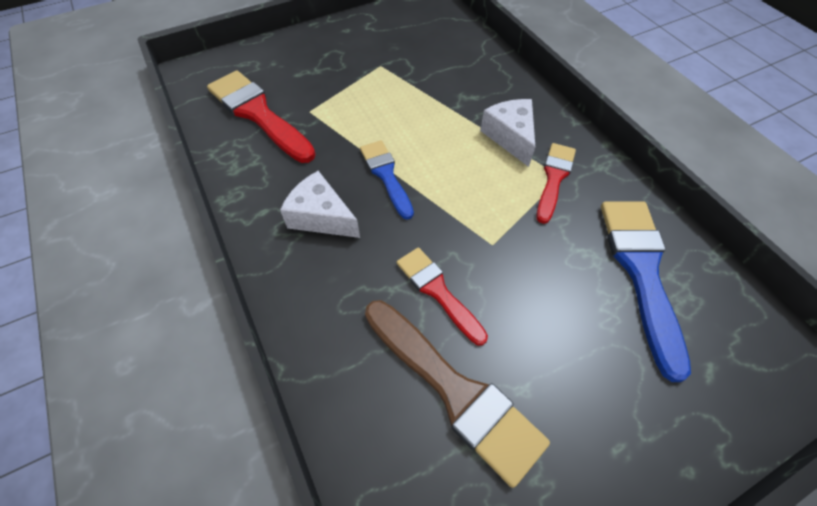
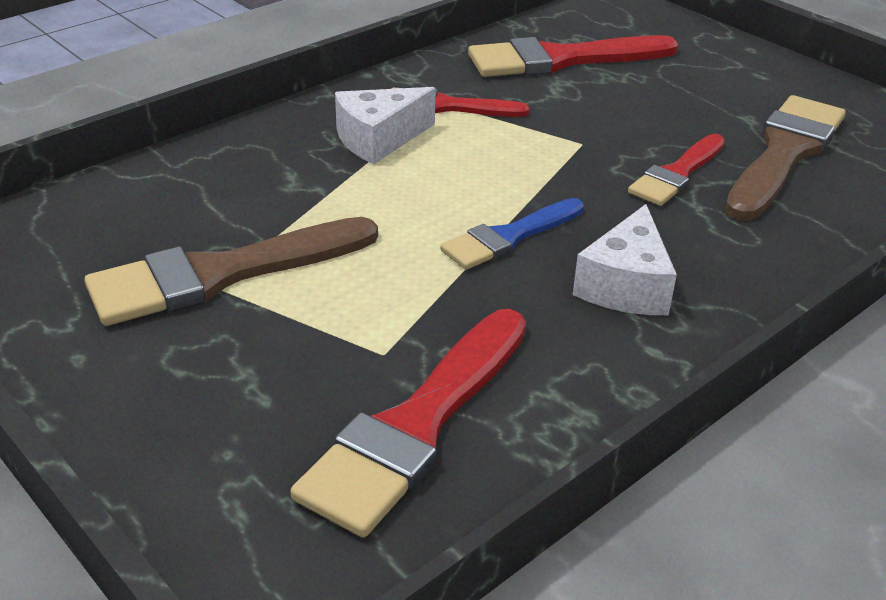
camera: 105 degrees left, 20 degrees down
(388, 67) = (221, 274): none -> brown brush
(641, 271) = (562, 59): blue brush -> red brush

